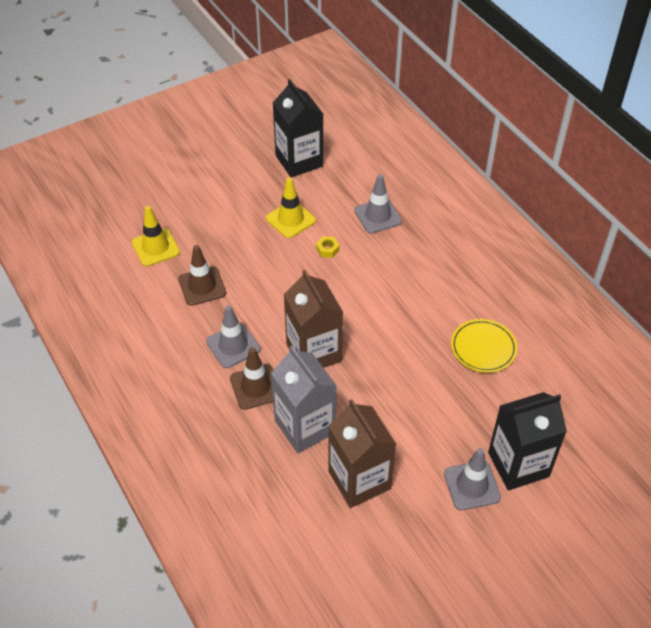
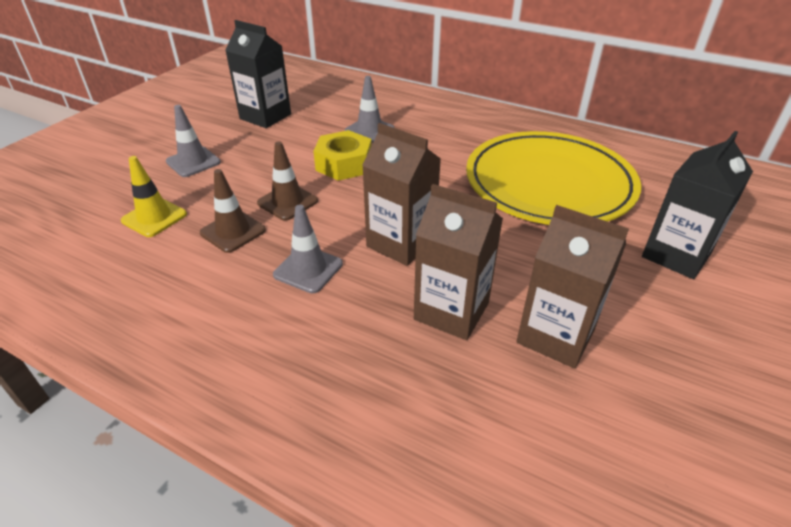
camera: 30 degrees left, 10 degrees down
(256, 387) = (365, 297): brown traffic cone -> brown traffic cone (287, 202)
(290, 219) = (290, 154): yellow traffic cone -> none
(305, 427) = (451, 311): grey carton -> brown carton
(327, 250) = (344, 164): yellow nut -> yellow nut, size x2.39
(472, 485) = (660, 290): grey traffic cone -> grey traffic cone (193, 162)
(483, 348) = (549, 184): yellow plate -> yellow plate, size x2.45

